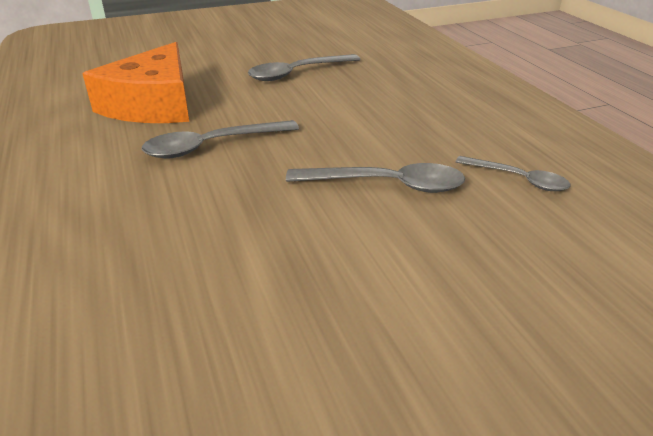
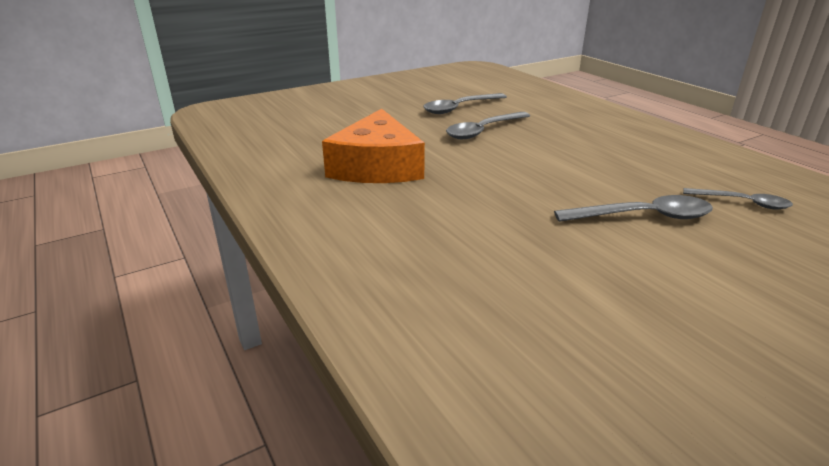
camera: 10 degrees left, 5 degrees down
(211, 146) = (464, 198): grey spoon -> grey spoon (459, 108)

